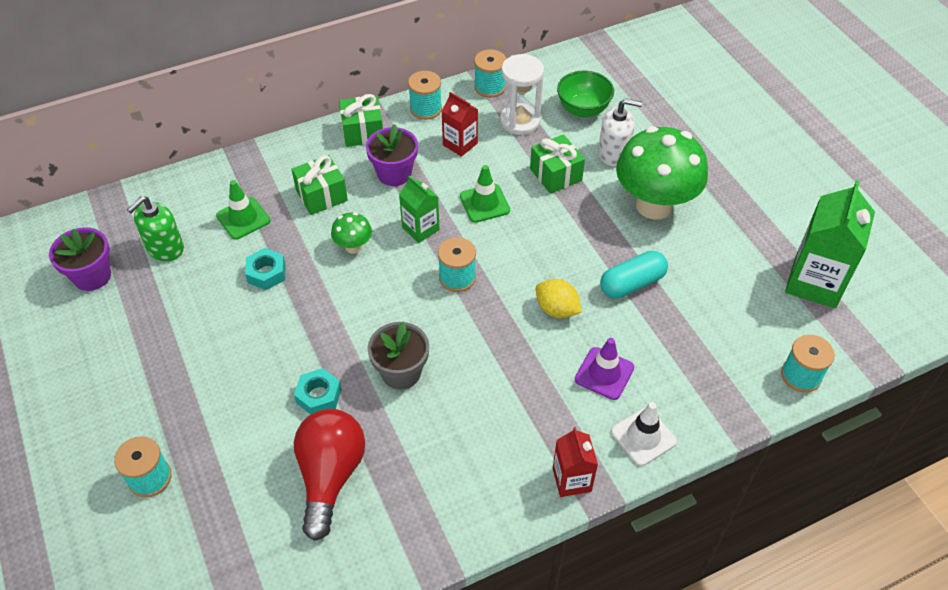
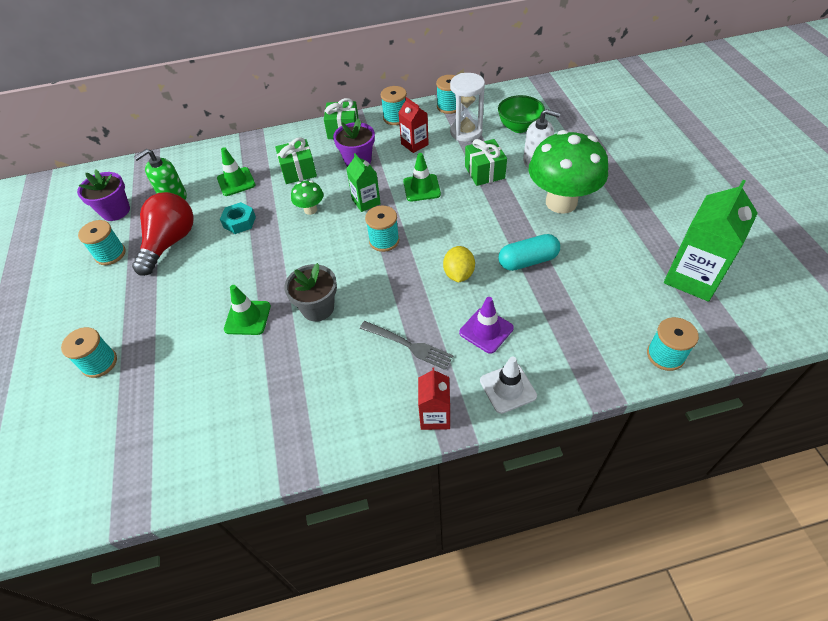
camera: 15 degrees right, 0 degrees up
(108, 336) = (110, 254): none -> turquoise spool
(318, 396) = (247, 318): turquoise nut -> green traffic cone
(330, 476) = (235, 382): red light bulb -> red light bulb (170, 242)
(521, 403) = (409, 345): none -> grey fork
(556, 309) = (458, 274): yellow lemon -> yellow lemon turned 45 degrees clockwise

